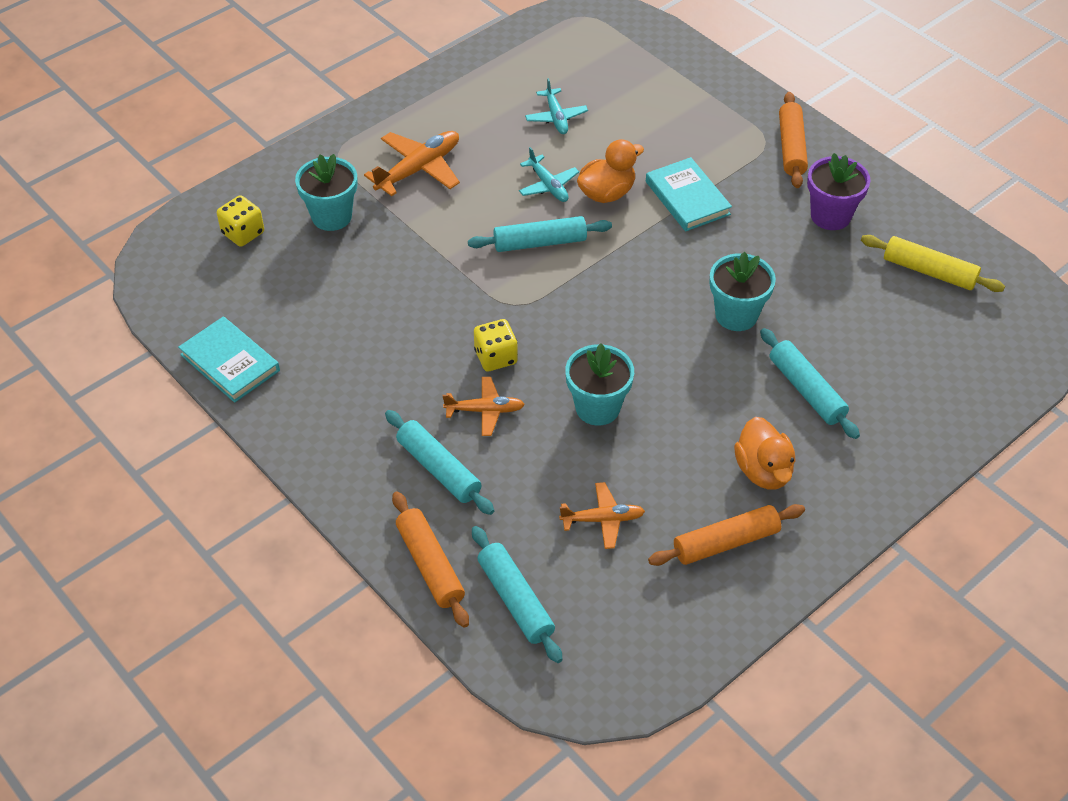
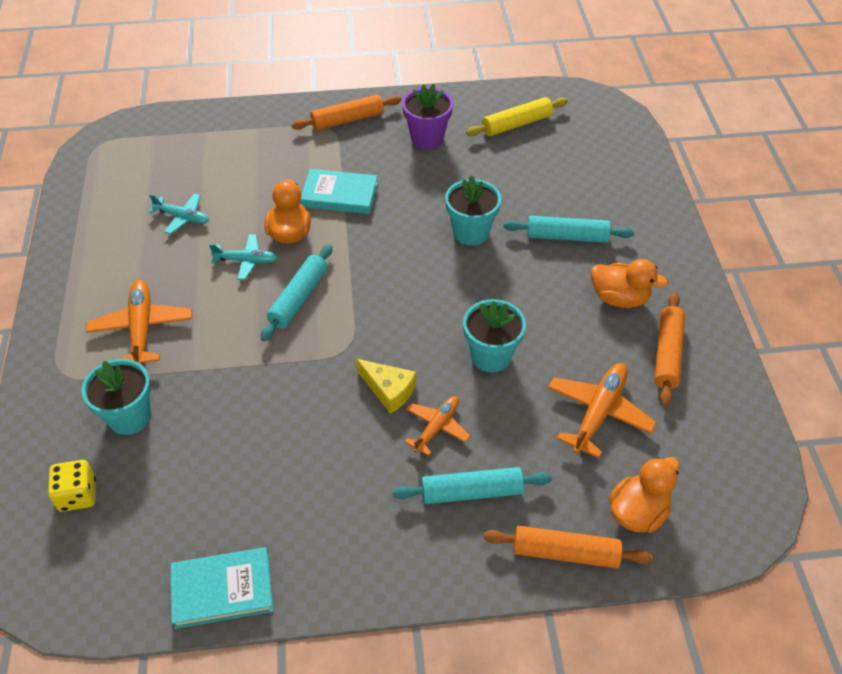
camera: 55 degrees left, 0 degrees up
(496, 357) = (389, 390): yellow dice -> yellow cheese
(515, 600) = (638, 512): turquoise rolling pin -> orange duck
(603, 519) = (598, 413): orange plane -> orange plane, size x1.58
(791, 147) = (347, 120): orange rolling pin -> orange rolling pin turned 60 degrees counterclockwise

